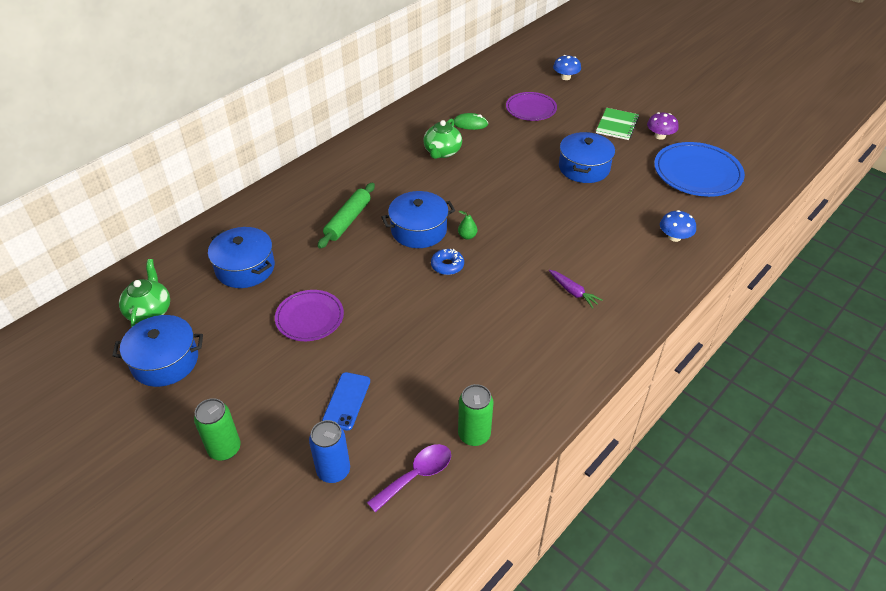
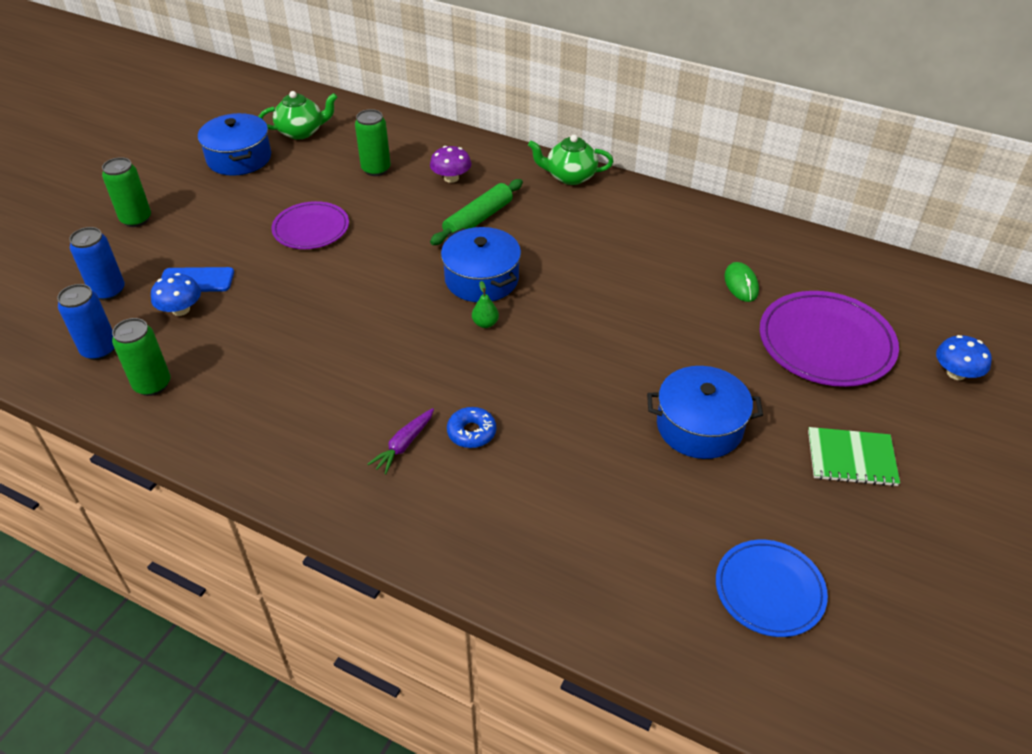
camera: 75 degrees right, 0 degrees up
(245, 268) = (376, 169): blue pot -> green can
(348, 220) = (478, 219): green rolling pin -> green rolling pin turned 60 degrees counterclockwise
(416, 475) = (99, 350): purple spoon -> blue can
(442, 152) = (655, 269): green teapot -> green teapot (570, 176)
(447, 265) = (423, 315): blue donut -> blue donut (471, 432)
(531, 109) = (826, 343): purple plate -> purple plate, size x1.55
(660, 136) = (856, 525): purple mushroom -> purple mushroom (451, 178)
(674, 237) = (568, 562): blue mushroom -> blue mushroom (181, 309)
(697, 173) = (769, 590): blue plate -> blue plate, size x0.64

